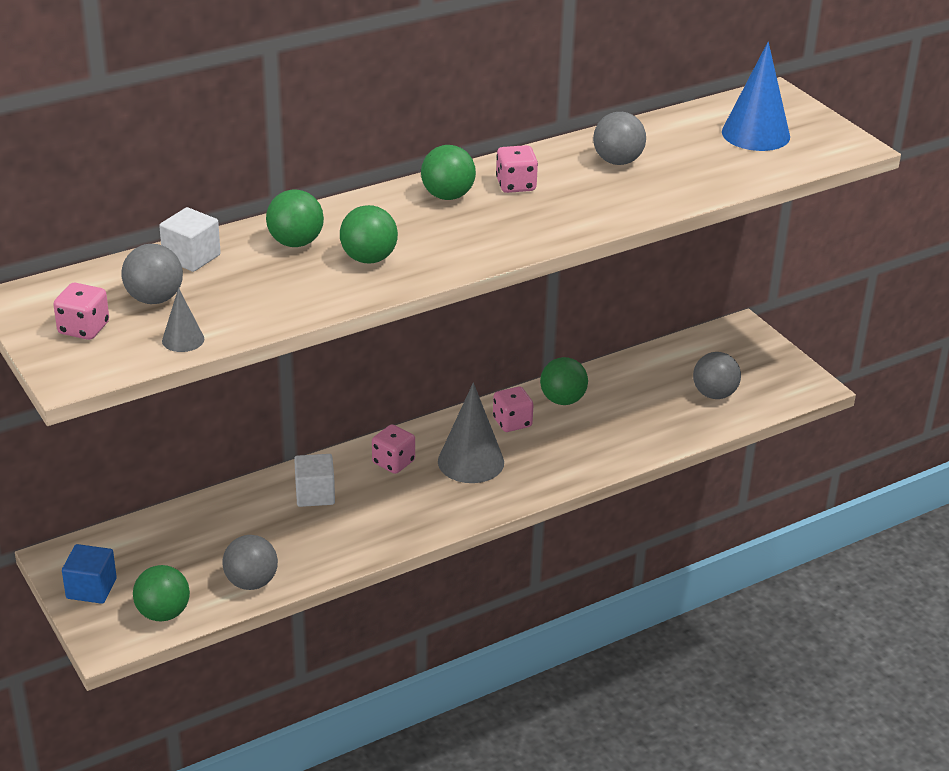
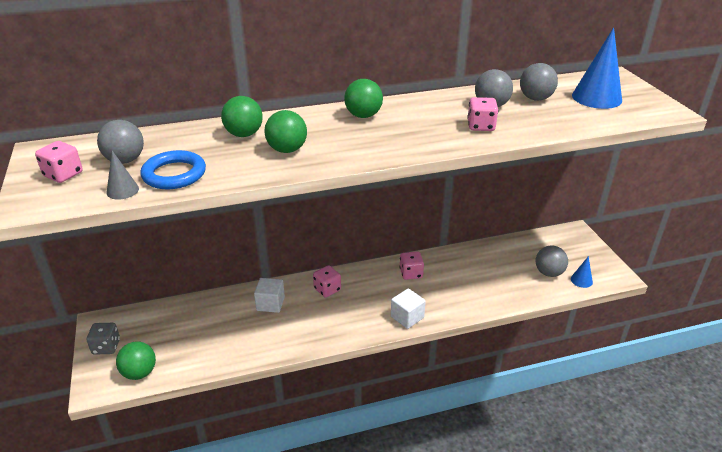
camera: 15 degrees right, 0 degrees up
(91, 588) = (106, 347): blue cube -> grey dice
(191, 257) = (169, 136): white cube -> white cube (407, 317)
(237, 310) = (174, 174): none -> blue ring
(251, 582) = (204, 359): grey ball -> grey ball (535, 98)
(471, 462) = (376, 296): grey cone -> none
(516, 185) = (413, 113): pink dice -> pink dice (481, 126)
(562, 400) = (447, 263): green ball -> none
(763, 398) = (581, 280): none -> blue cone

